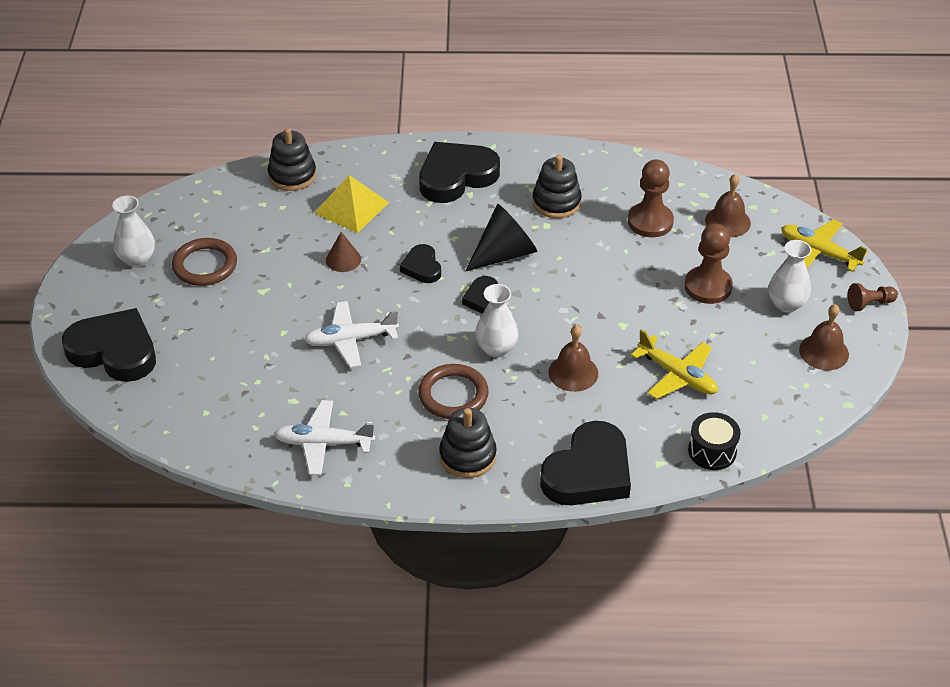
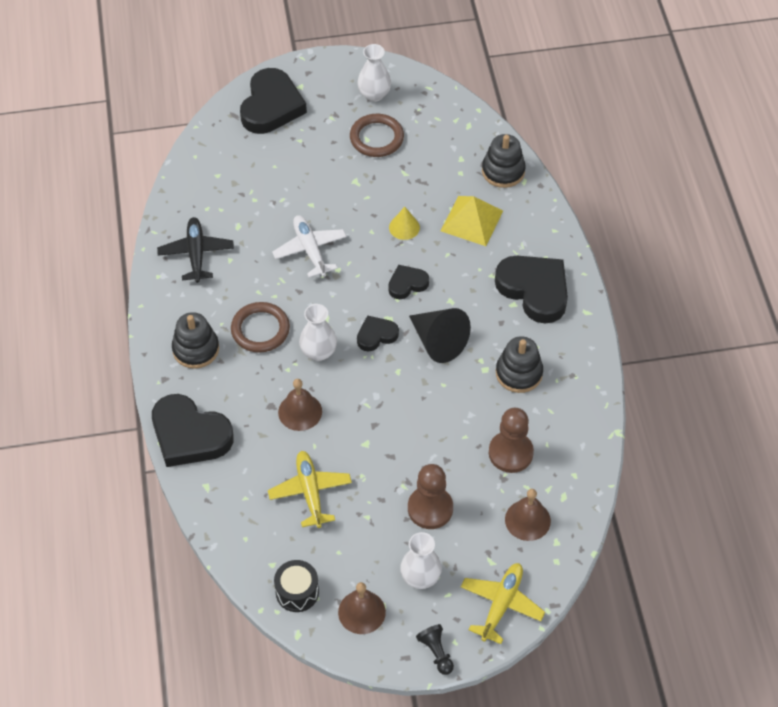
camera: 80 degrees right, 10 degrees up
(323, 443) = (196, 253): white plane -> black plane
(343, 259) = (404, 227): brown cone -> yellow cone
(677, 375) = (310, 492): yellow plane -> yellow plane turned 135 degrees clockwise
(712, 451) = (225, 525): black drum -> black drum (297, 592)
(869, 303) = (436, 652): brown pawn -> black pawn

